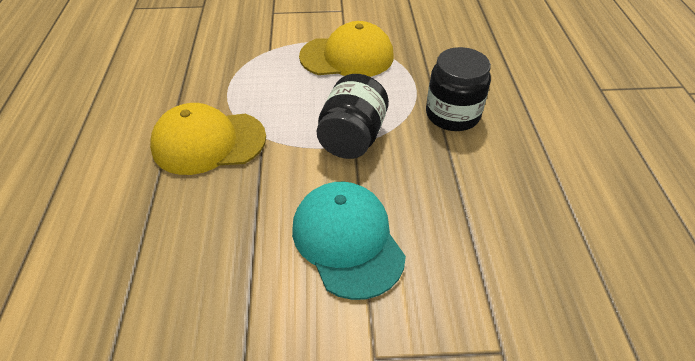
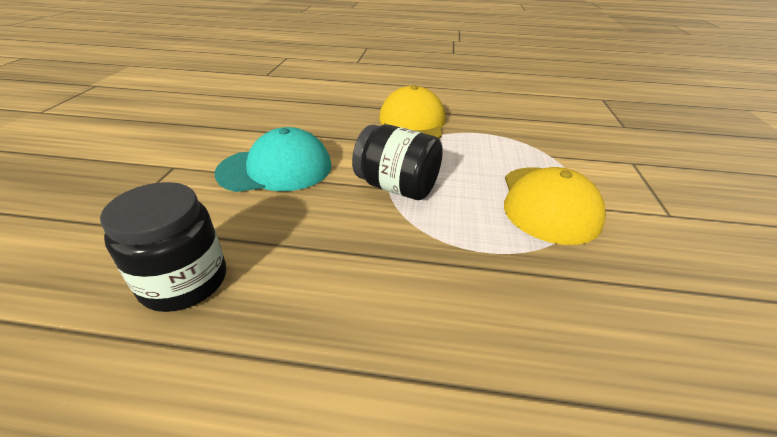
camera: 100 degrees right, 10 degrees down
(452, 114) = (419, 273): black jar -> black jar (184, 281)

